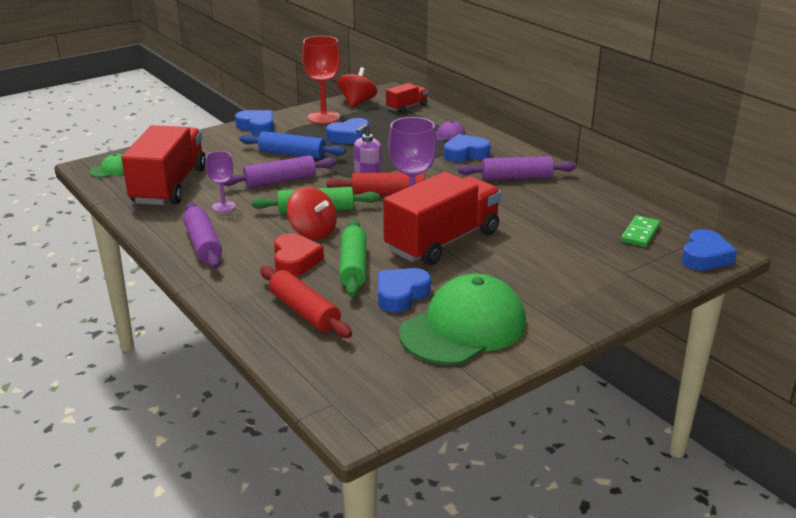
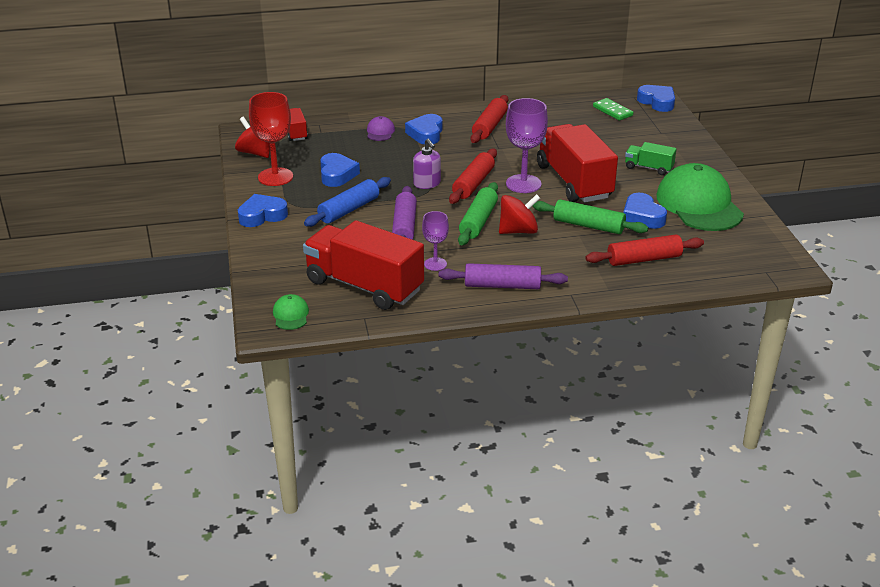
camera: 65 degrees left, 5 degrees up
(295, 260) = (562, 248): red heart -> none
(516, 177) = (489, 126): purple rolling pin -> red rolling pin
(522, 279) = (648, 168): none -> green truck

